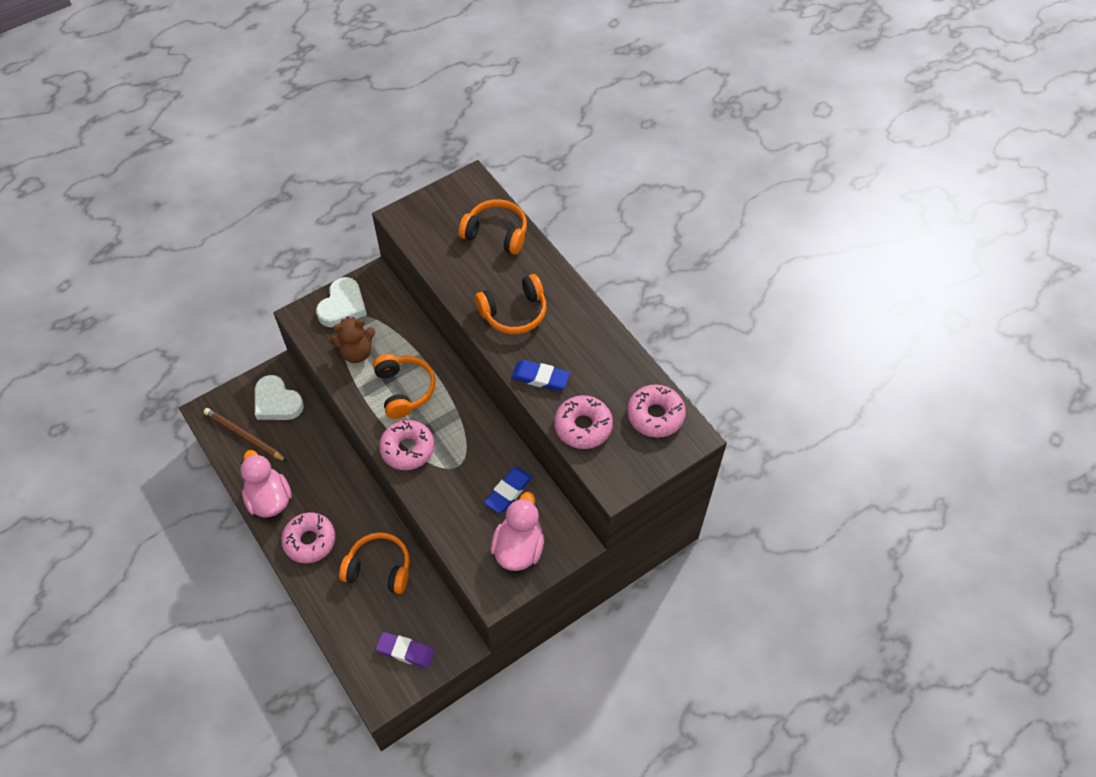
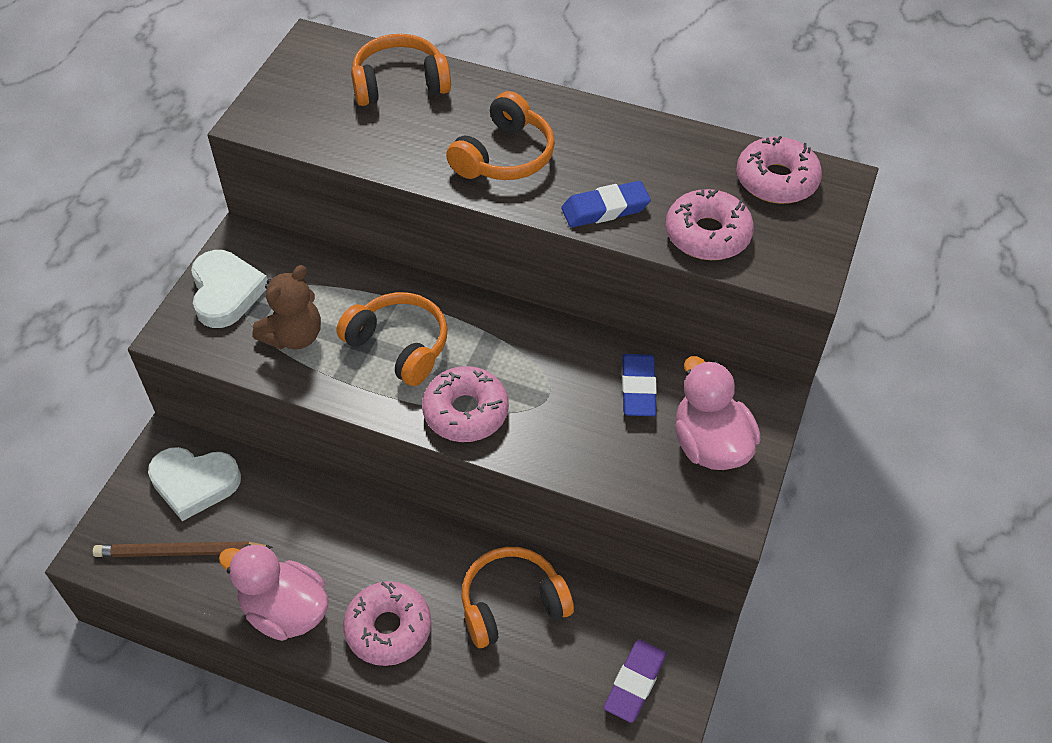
camera: 35 degrees left, 5 degrees down
(405, 651) = (635, 683): purple eraser -> purple eraser turned 45 degrees counterclockwise

